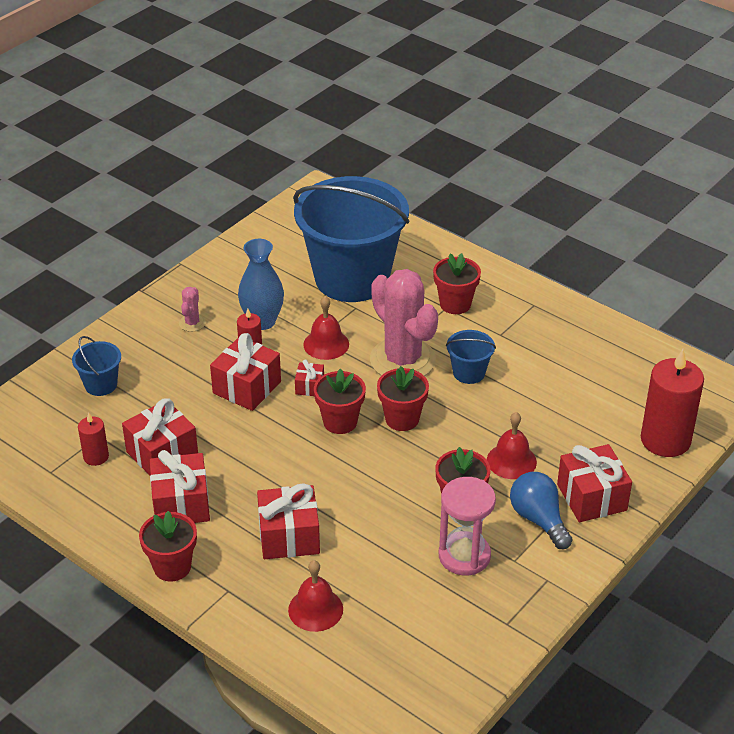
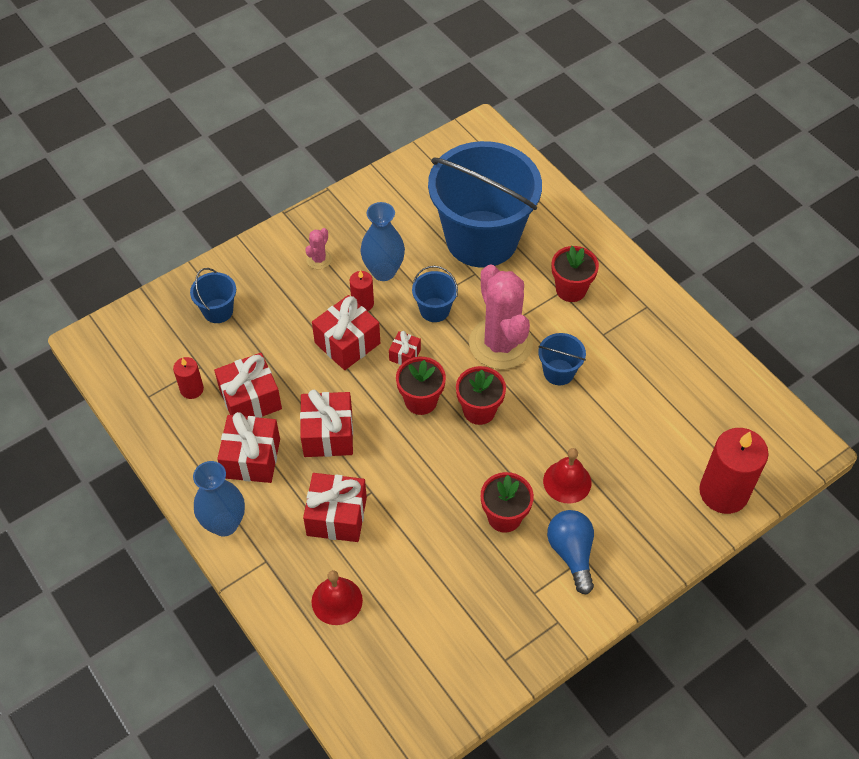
camera: 15 degrees right, 15 degrees up
(172, 567) = (224, 524): red flower pot -> blue vase
(326, 344) = (434, 310): red bell -> blue bucket
(464, 556) = (489, 576): pink hourglass -> none
(591, 497) = (630, 541): red gift -> red gift (328, 434)

